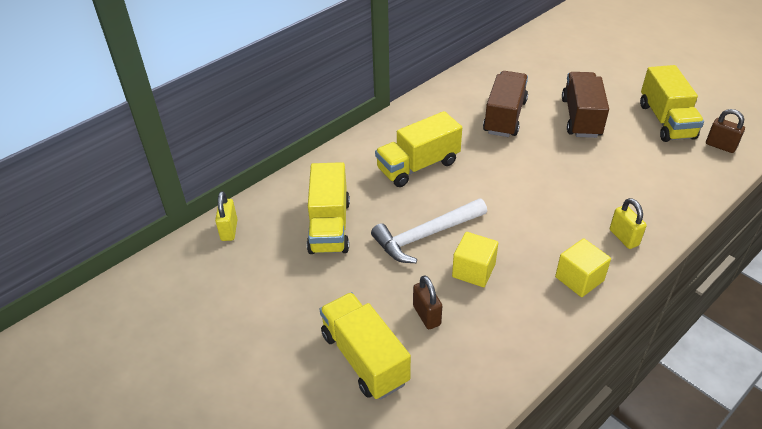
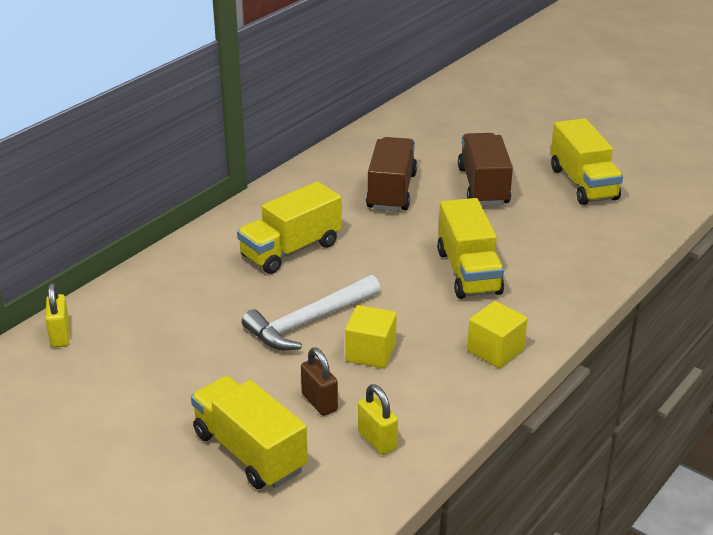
camera: 10 degrees left, 10 degrees down
(329, 226) = (188, 321): yellow truck -> yellow truck (468, 272)
(624, 237) = (543, 305): yellow padlock -> yellow padlock (377, 440)
(720, 146) = (647, 205): brown padlock -> none

